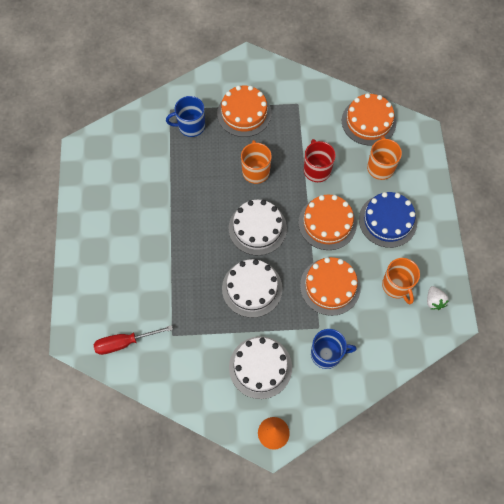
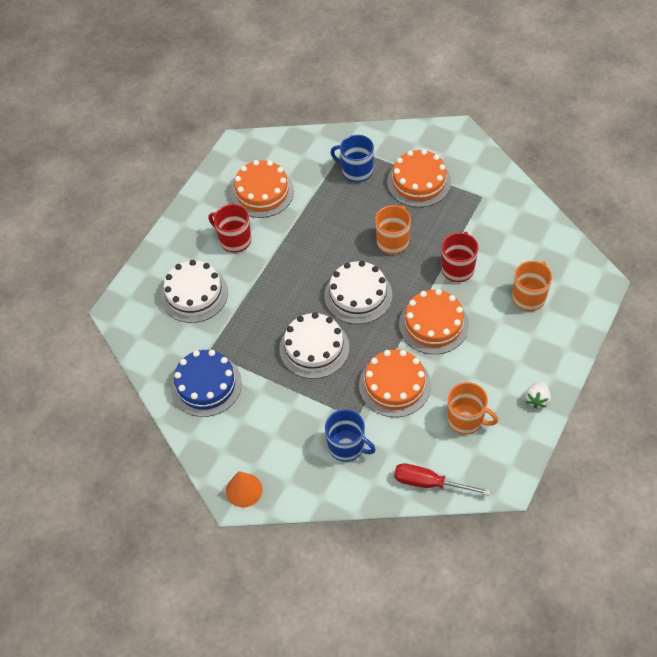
camera: 35 degrees right, 10 degrees down
(125, 342) = (161, 336): red screwdriver -> red screwdriver (429, 483)
(131, 230) = (234, 240): none -> red mug
(260, 367) = (272, 424): white cake -> white cake (194, 294)
(368, 121) = (547, 247): orange cake -> orange cake (262, 192)
(387, 220) = (500, 352): blue cake -> blue cake (206, 385)
(396, 286) = (466, 419): orange mug -> orange mug turned 75 degrees counterclockwise
(434, 301) = (497, 455): white strawberry -> white strawberry (537, 399)

